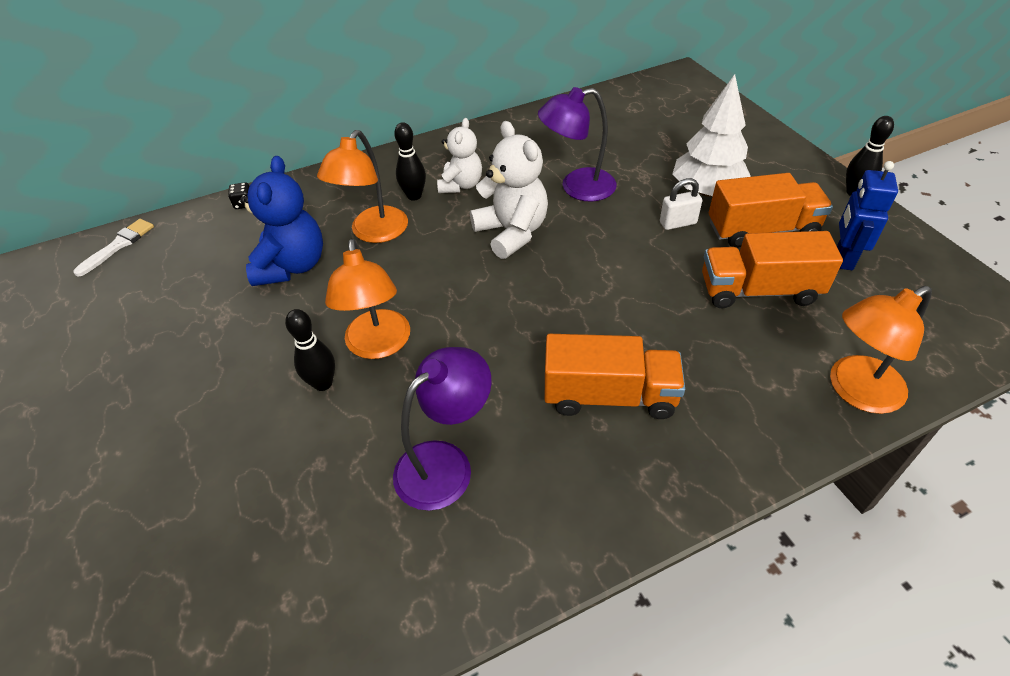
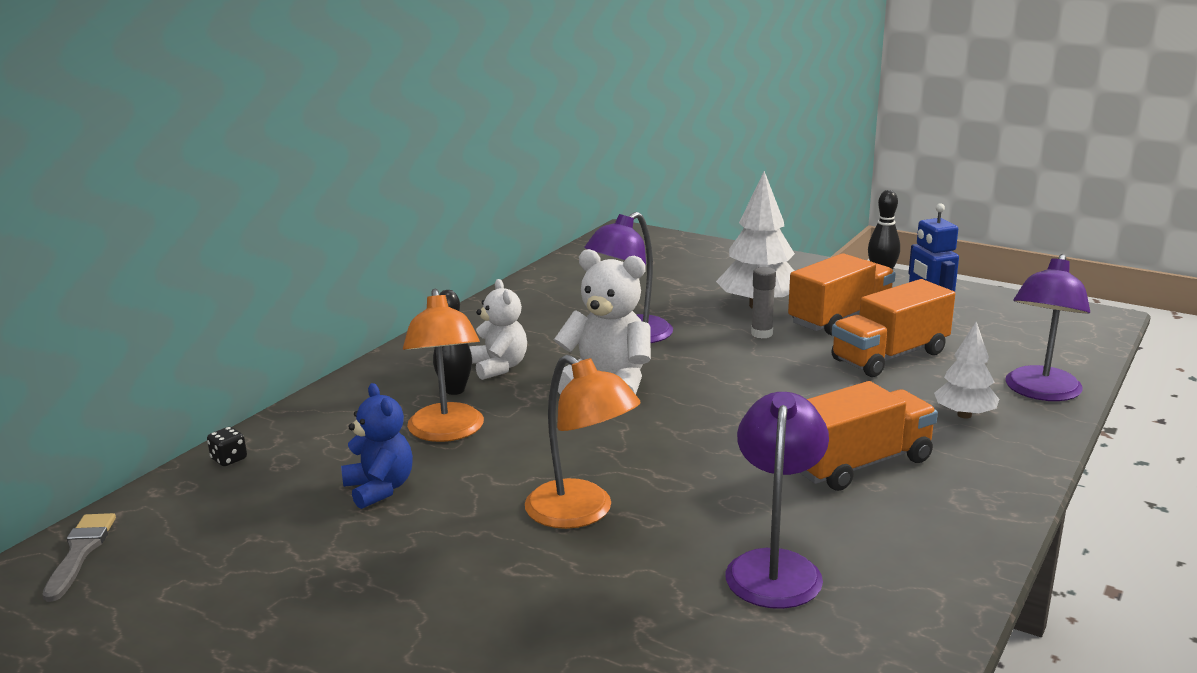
camera: 35 degrees left, 25 degrees down
(118, 245) = (80, 552): white brush -> grey brush
(292, 266) = (379, 489): blue teddy bear -> blue teddy bear, size x0.66
(323, 383) = (559, 563): black bowling pin -> none
(678, 223) = (762, 334): white padlock -> grey glue stick
(754, 385) = (964, 415): none -> white tree
(855, 391) = (1040, 392): orange lamp -> purple lamp

